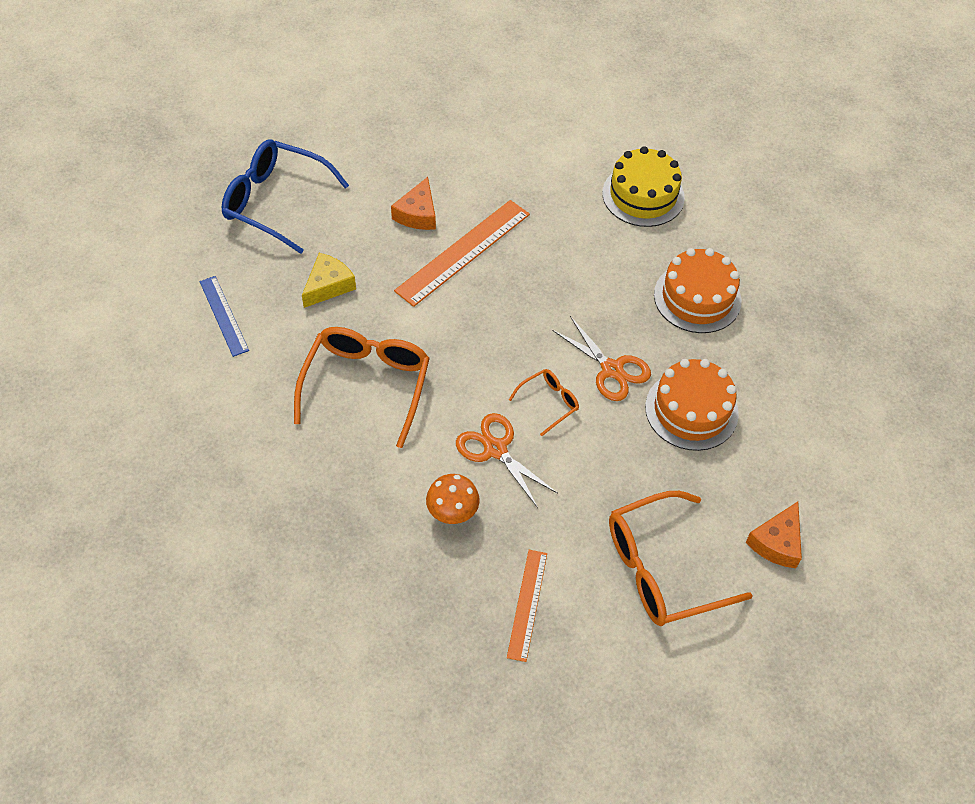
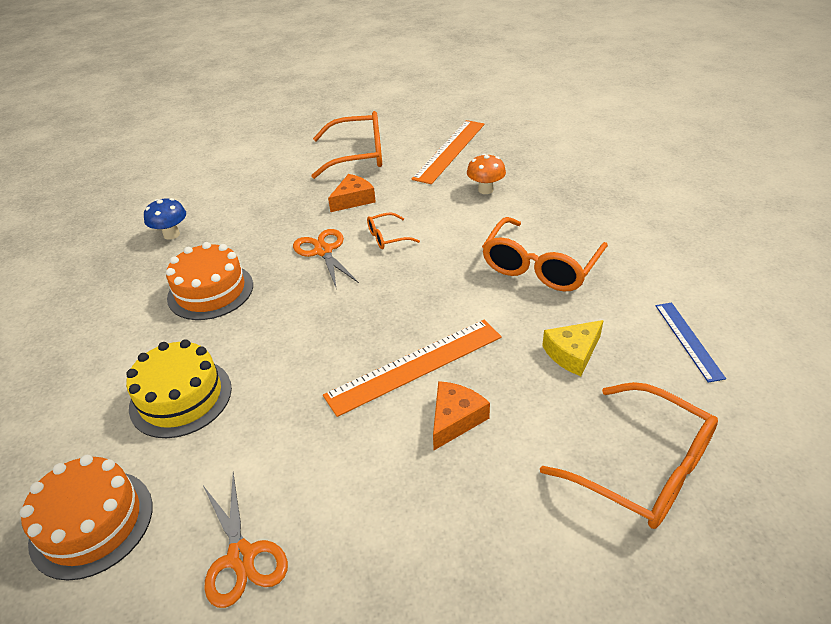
camera: 160 degrees left, 15 degrees down
(276, 202) = (642, 468): blue glasses -> orange glasses
(495, 449) = (442, 216): orange scissors -> orange scissors (241, 556)
(527, 604) = (449, 150): orange ruler -> orange ruler, size x1.69
(691, 410) = (279, 220): orange cake -> orange cake (92, 523)
(777, 542) = (278, 158): orange cheese -> orange cheese (353, 199)
(803, 367) = (171, 234): none -> blue mushroom

